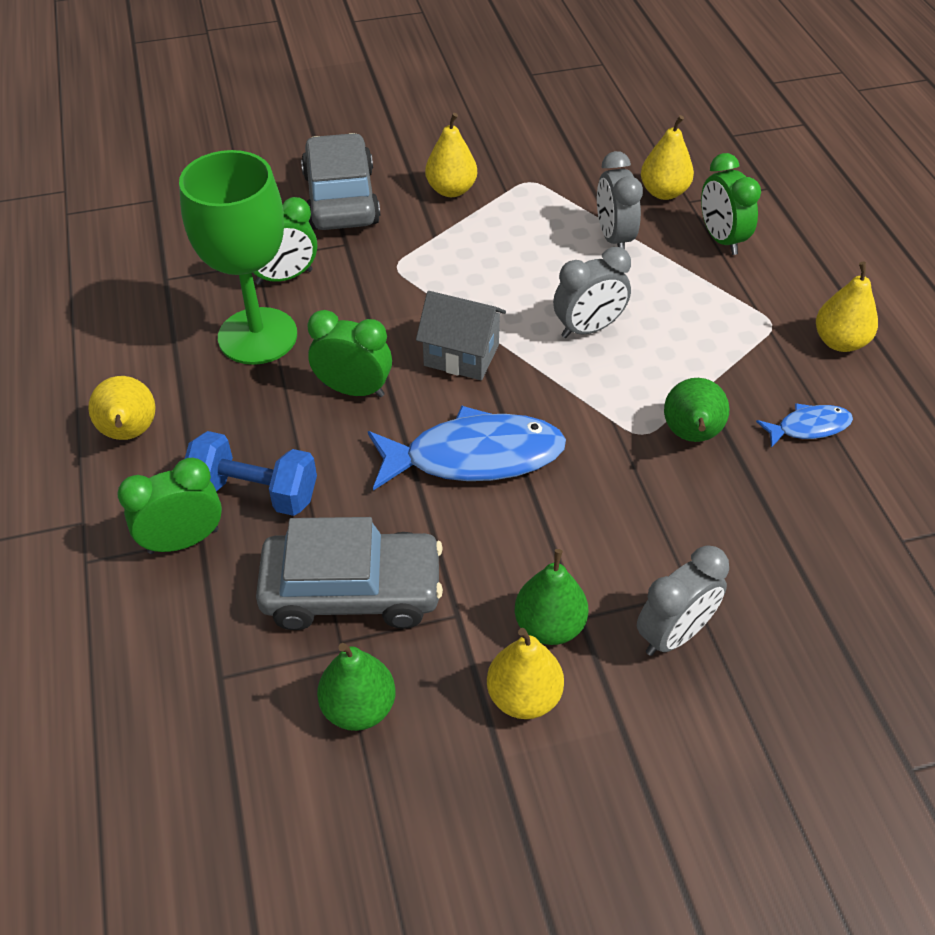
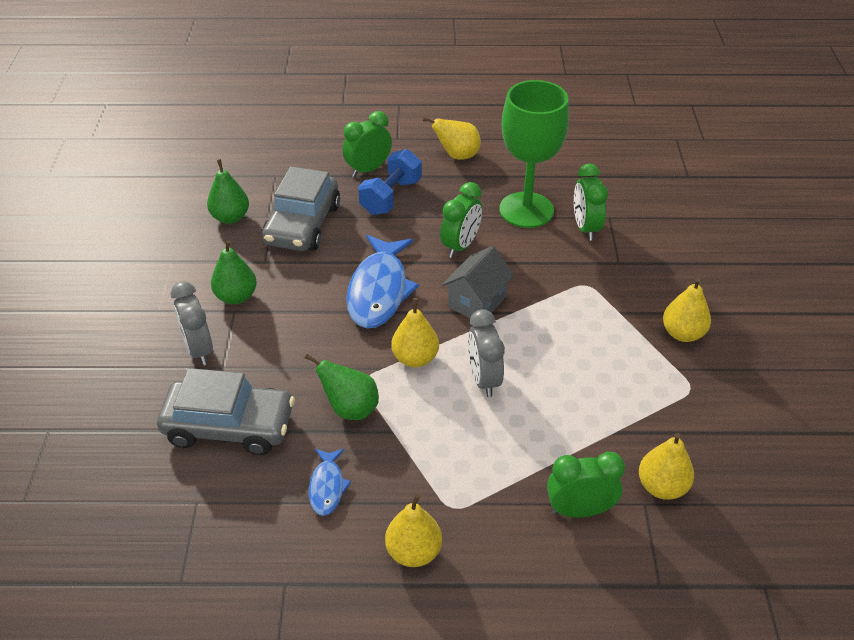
camera: 105 degrees right, 5 degrees down
(183, 541) = (368, 169): green clock -> green clock turned 120 degrees counterclockwise
(341, 199) = (677, 267): grey car -> grey car (229, 426)
(524, 697) = (199, 277): yellow pear -> yellow pear (415, 358)
(613, 238) = (596, 427): grey clock -> none

